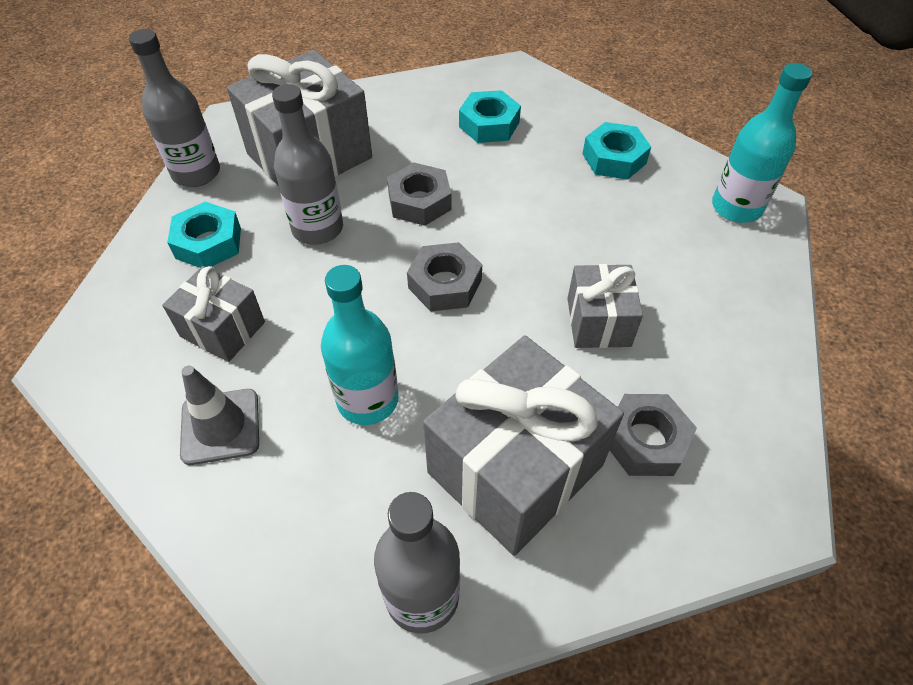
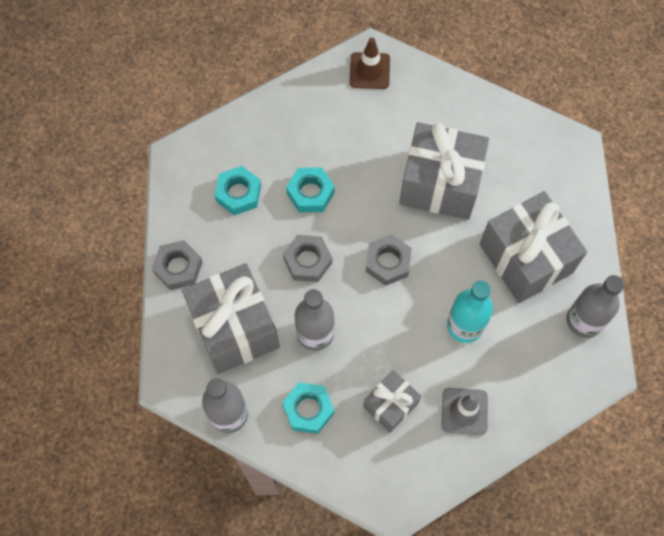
camera: 75 degrees left, 15 degrees up
(598, 322) = (440, 184): grey gift -> grey gift, size x1.84
(614, 158) = (302, 124): turquoise nut -> turquoise nut (310, 193)
(645, 440) = (523, 189): grey nut -> grey nut (178, 268)
(736, 207) = (369, 71): turquoise bottle -> brown traffic cone

